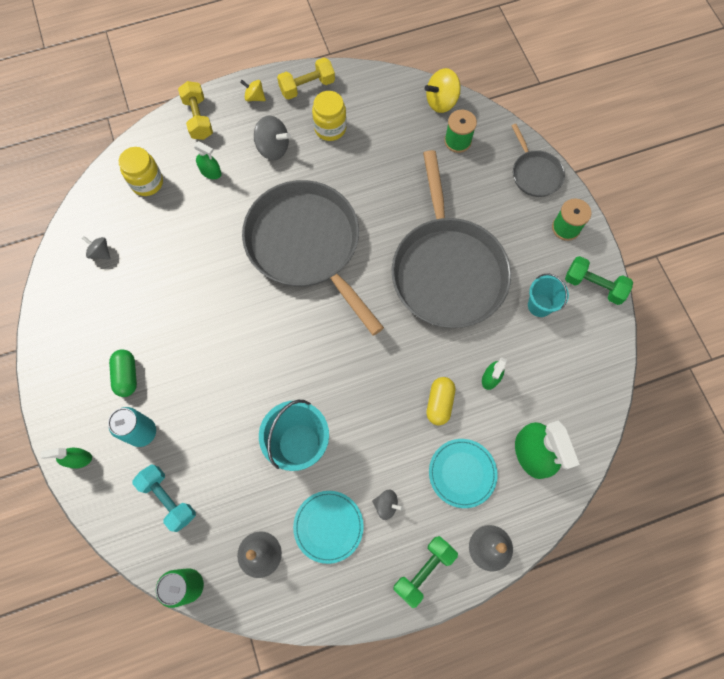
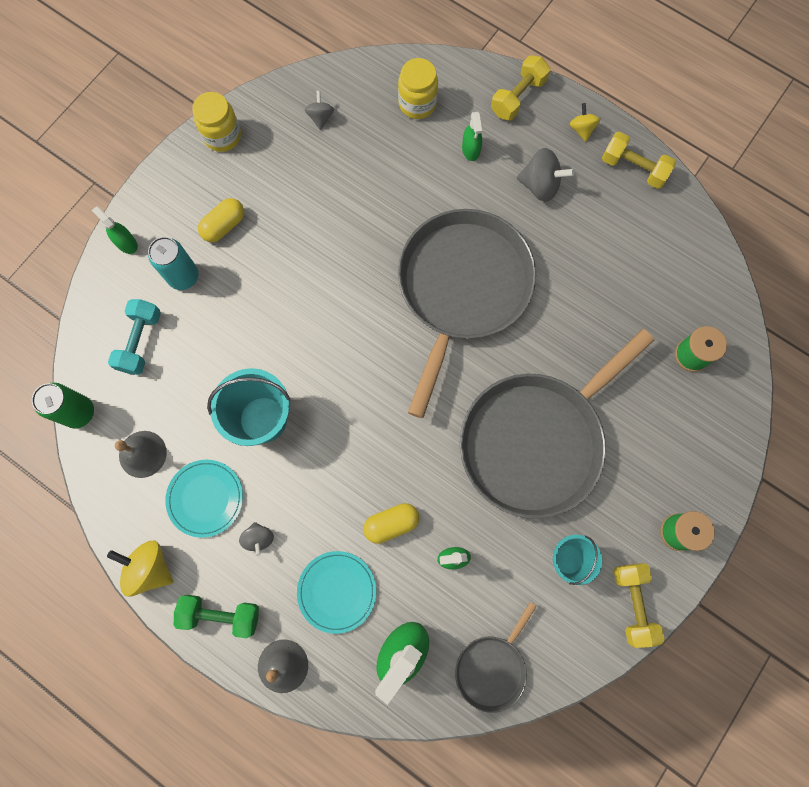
camera: 55 degrees right, 5 degrees up
(127, 376) = (224, 226): green capsule -> yellow capsule
(273, 148) = (540, 185): grey spinning top -> grey spinning top turned 60 degrees counterclockwise
(330, 128) = (604, 222): yellow jar -> yellow jar (222, 136)
(441, 102) = (724, 308): yellow spinning top -> yellow spinning top (150, 568)
(535, 174) = (717, 459): grey pan -> grey pan (492, 668)
(593, 286) = (632, 603): green dumbbell -> yellow dumbbell

